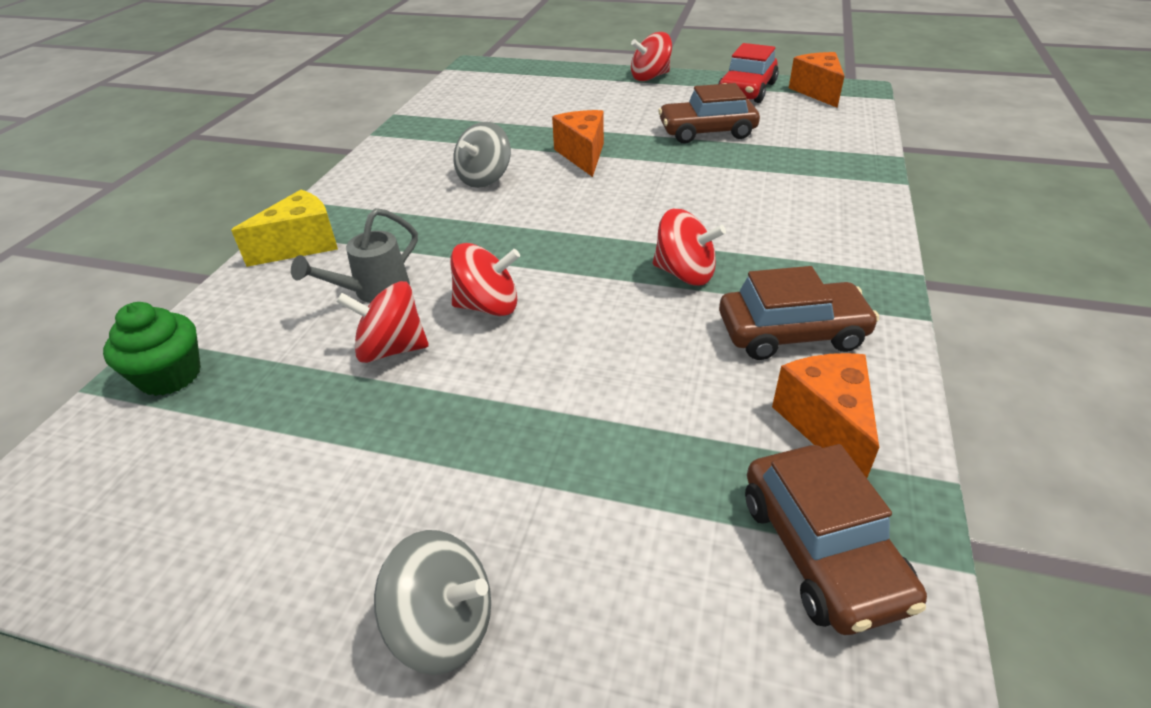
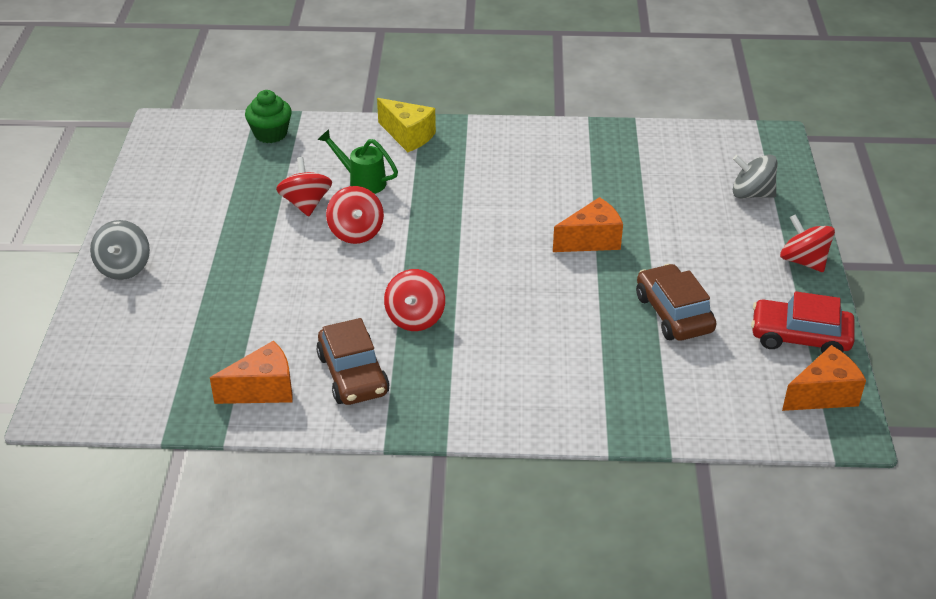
camera: 75 degrees right, 0 degrees up
(373, 292) = (361, 181): grey watering can -> green watering can
(485, 178) = (529, 194): grey spinning top -> grey spinning top (751, 194)
(821, 550) = (171, 386): brown car -> none

